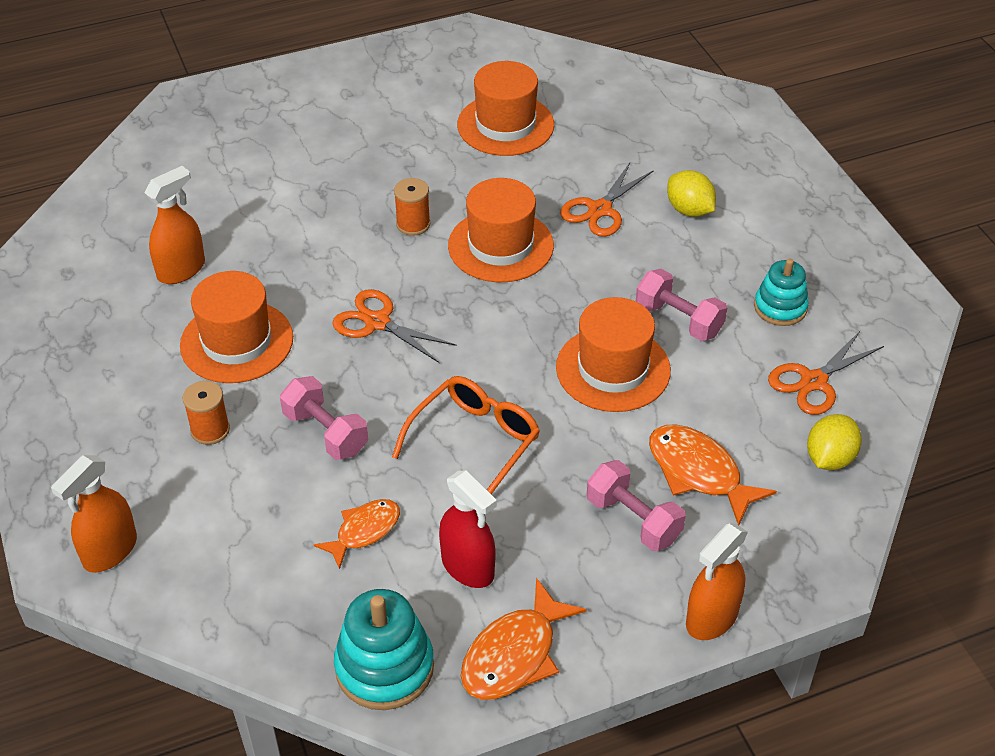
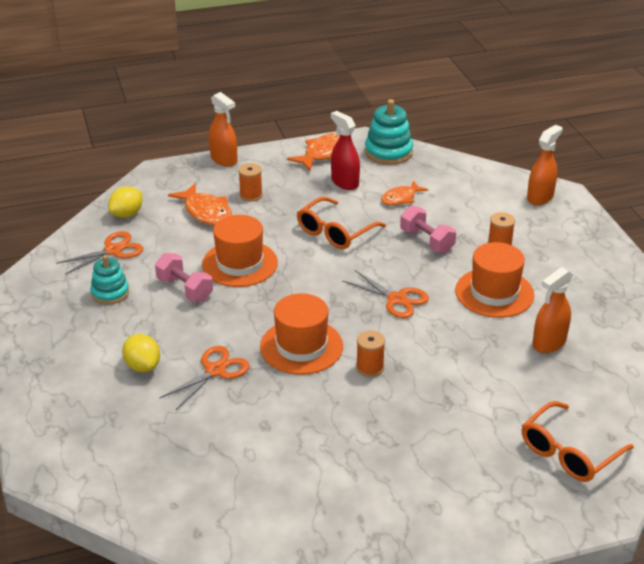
camera: 175 degrees left, 10 degrees down
(199, 147) = (568, 452): none -> orange glasses
(505, 125) = (279, 458): orange hat -> none
(633, 520) = (251, 195): pink dumbbell -> orange spool
(711, 618) = (224, 160): orange spray bottle -> orange spray bottle turned 90 degrees clockwise

